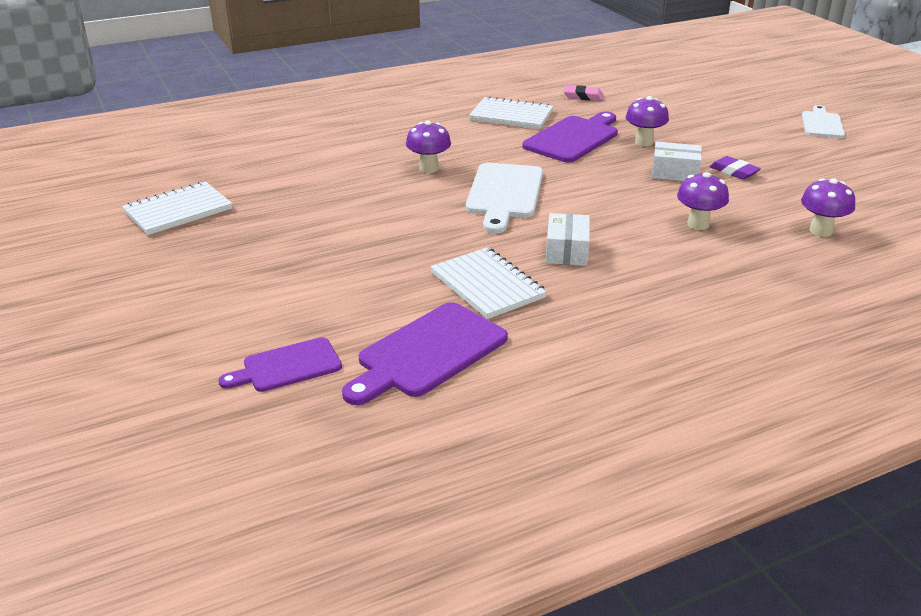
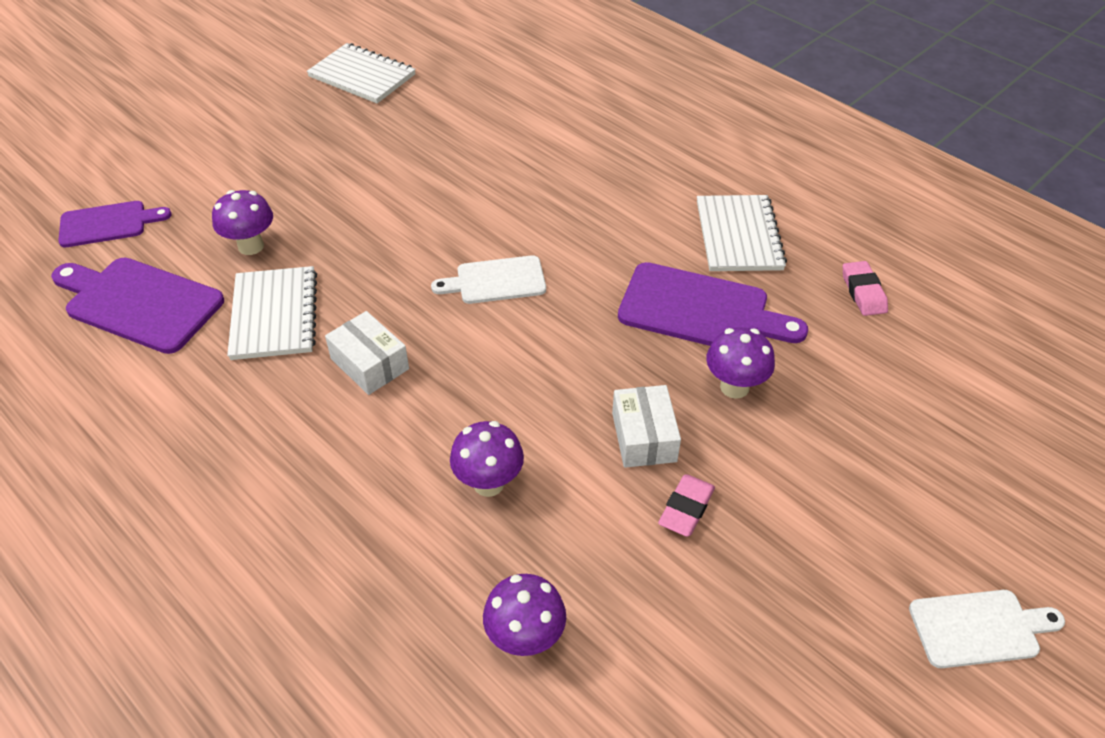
camera: 70 degrees right, 15 degrees up
(287, 366) = (108, 224): purple cutting board -> purple cutting board turned 120 degrees clockwise
(428, 168) = (534, 204): purple mushroom -> purple mushroom (251, 246)
(487, 285) = (274, 315): white notebook -> white notebook turned 45 degrees counterclockwise
(504, 194) = (496, 281): white cutting board -> white cutting board, size x0.63
(567, 251) = (370, 364): white box -> white box turned 60 degrees clockwise
(733, 172) = (686, 508): purple eraser -> pink eraser

